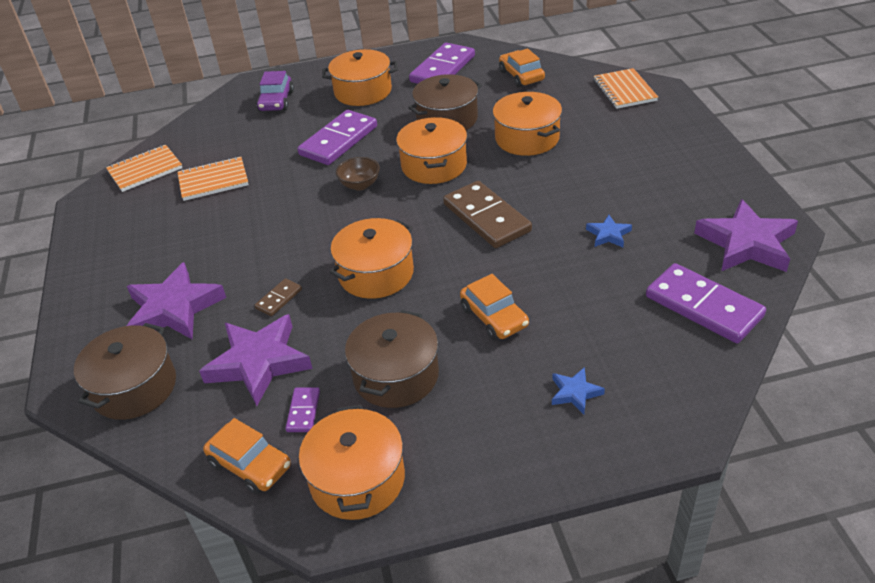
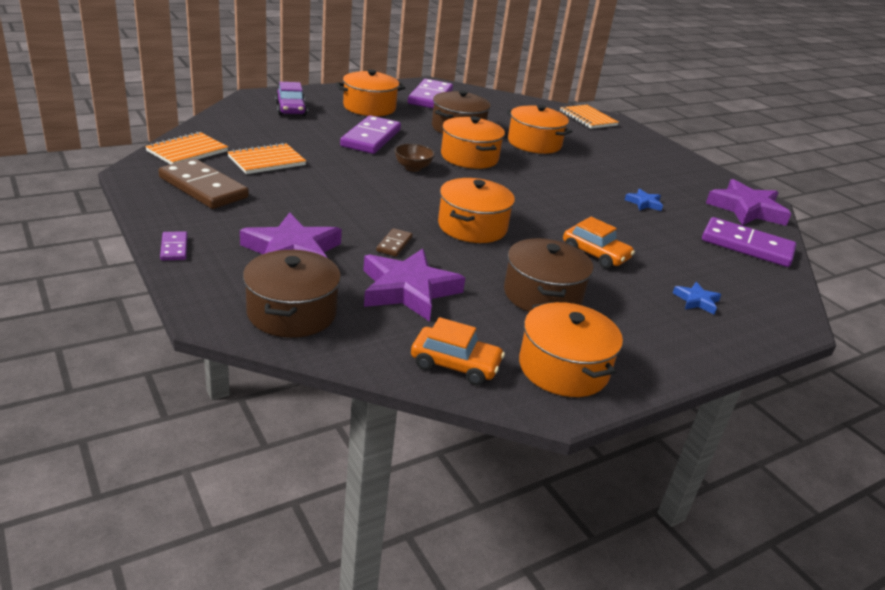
camera: 25 degrees left, 10 degrees down
(303, 411) = (477, 323): purple domino -> purple domino (174, 248)
(486, 218) = (539, 191): brown domino -> brown domino (203, 188)
(521, 76) = (500, 105): orange car -> none

